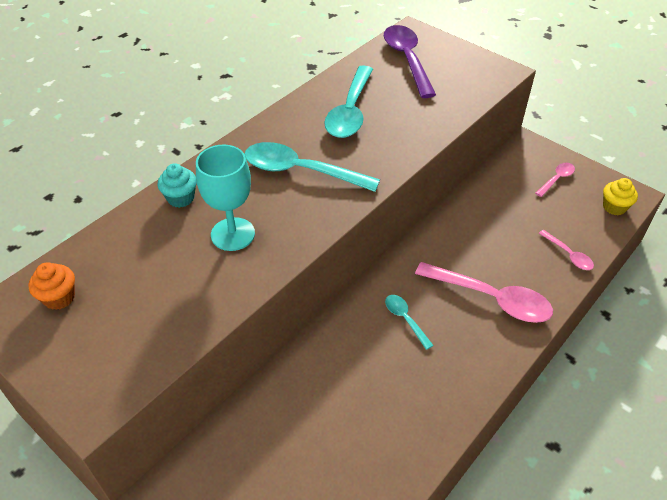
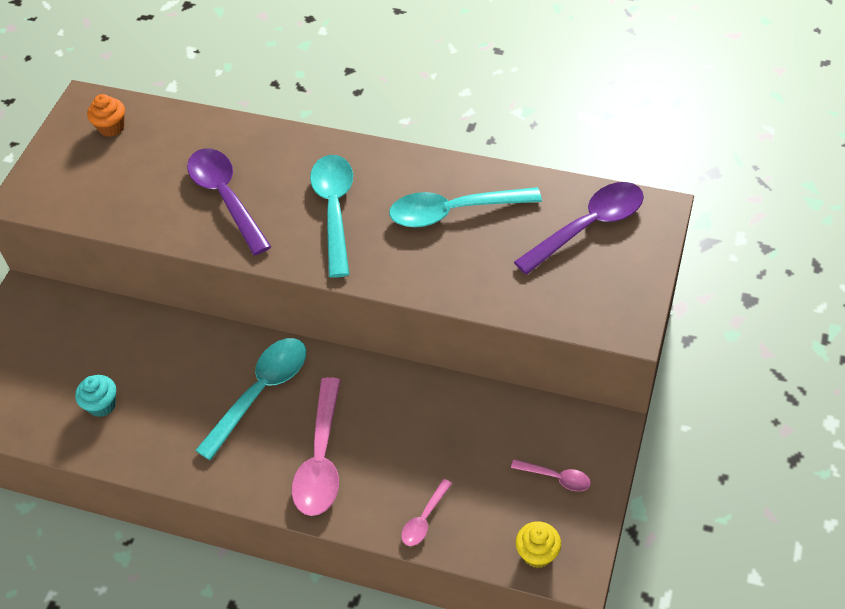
camera: 70 degrees right, 5 degrees up
(181, 198) = (254, 143): turquoise cupcake -> turquoise cupcake (102, 405)
(233, 234) = (226, 197): turquoise goblet -> purple spoon
(405, 319) = (260, 392): turquoise spoon -> turquoise spoon, size x2.02

